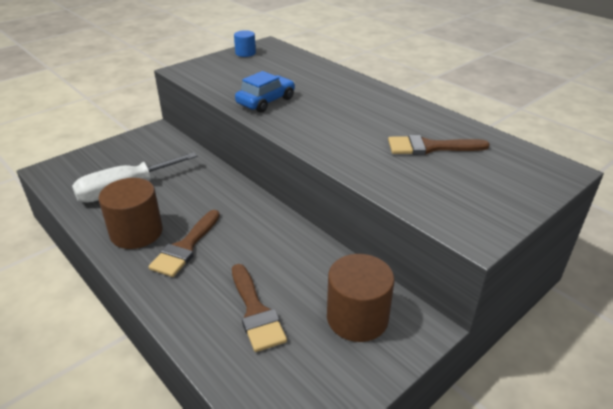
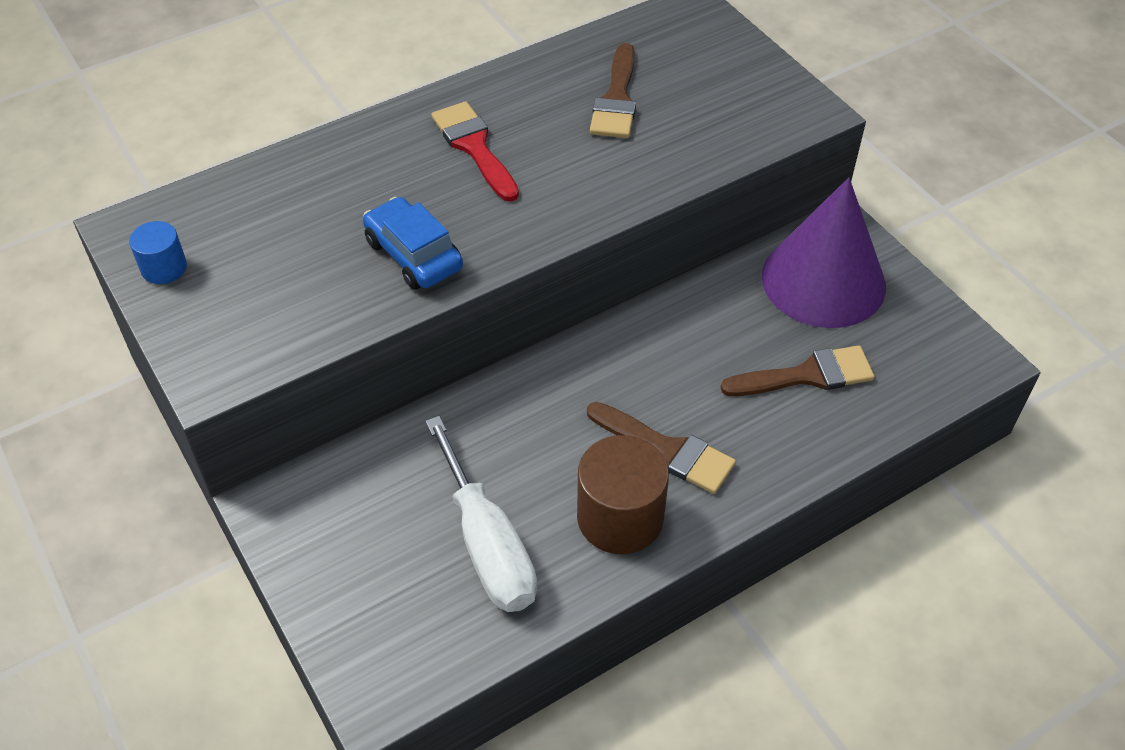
camera: 80 degrees left, 15 degrees up
(357, 107) = (474, 147): none -> red brush
(357, 318) = (823, 280): brown cylinder -> purple cone

